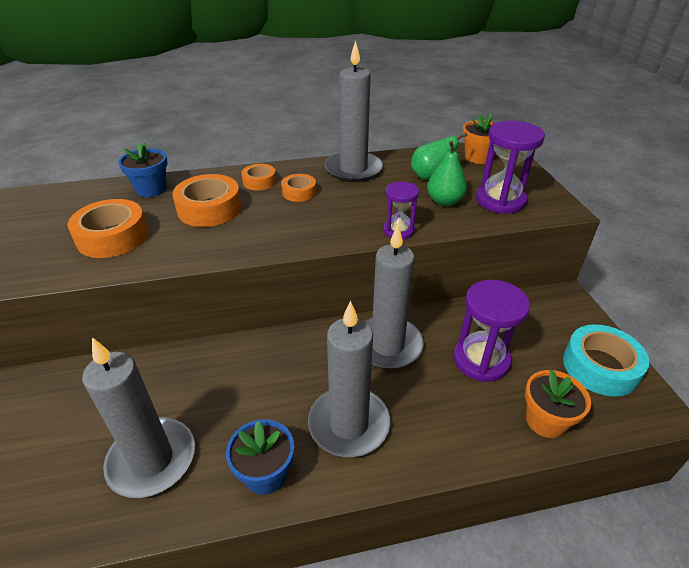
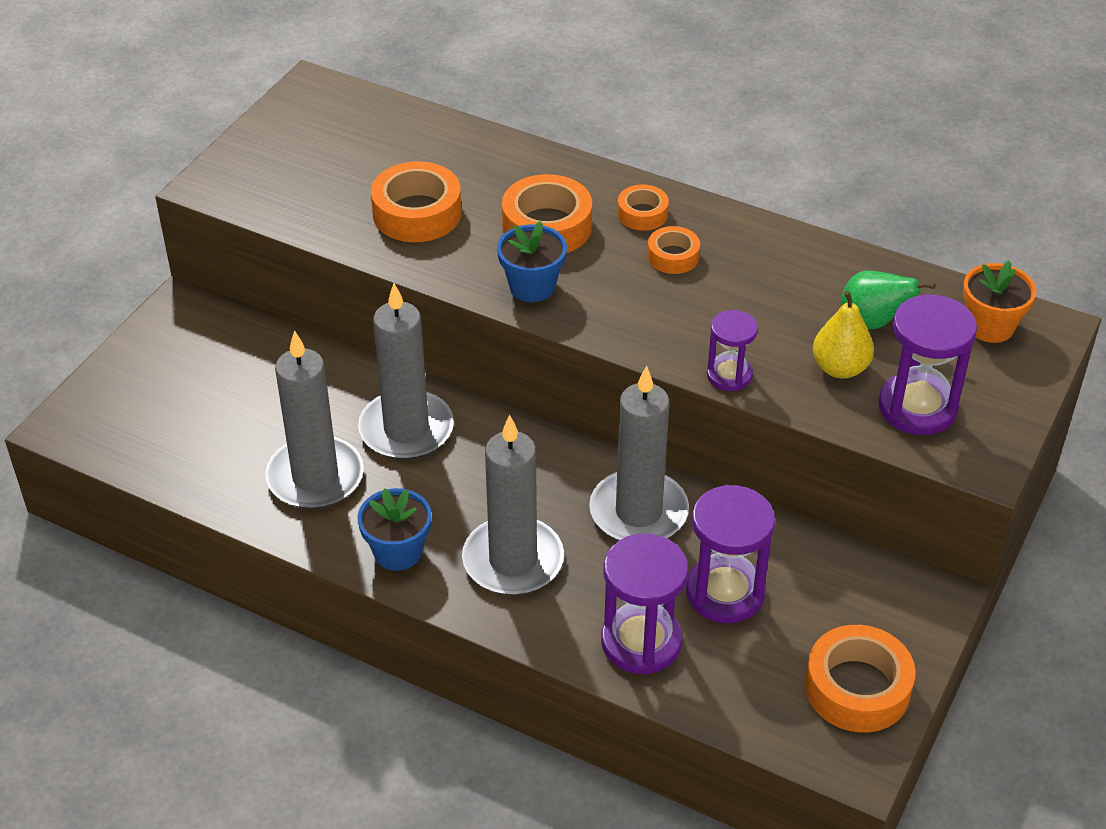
camera: 40 degrees right, 5 degrees up
(151, 189) = (508, 161): blue flower pot -> blue flower pot (532, 286)
(353, 169) = (783, 255): grey candle -> grey candle (406, 429)
(444, 201) = (840, 368): green pear -> yellow pear
(477, 422) = (641, 642): none -> purple hourglass
(545, 421) = (715, 689): orange flower pot -> none
(600, 367) = (857, 688): turquoise tape -> orange tape

